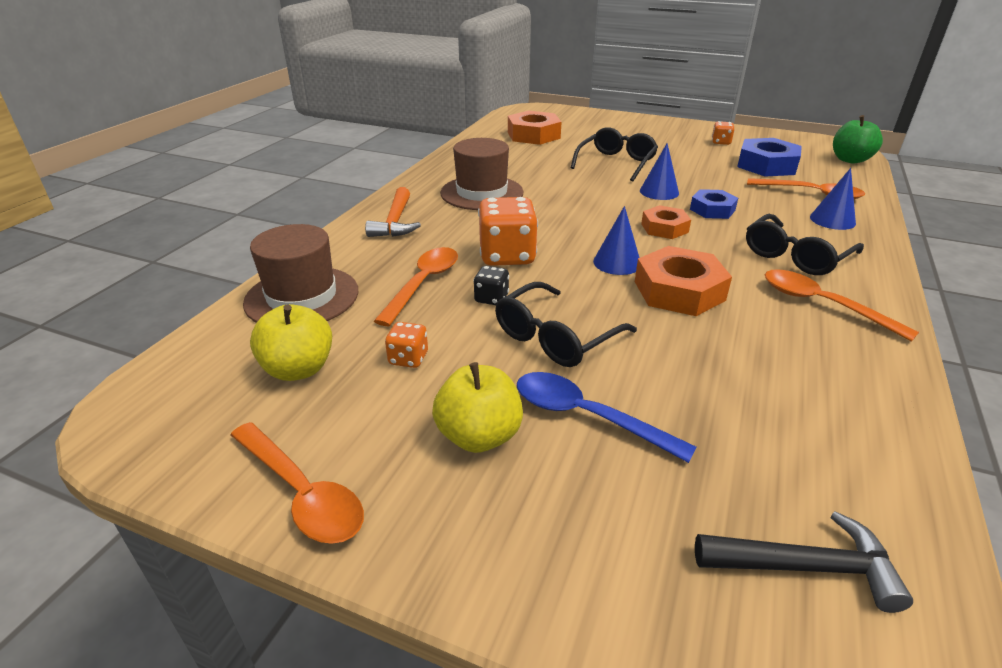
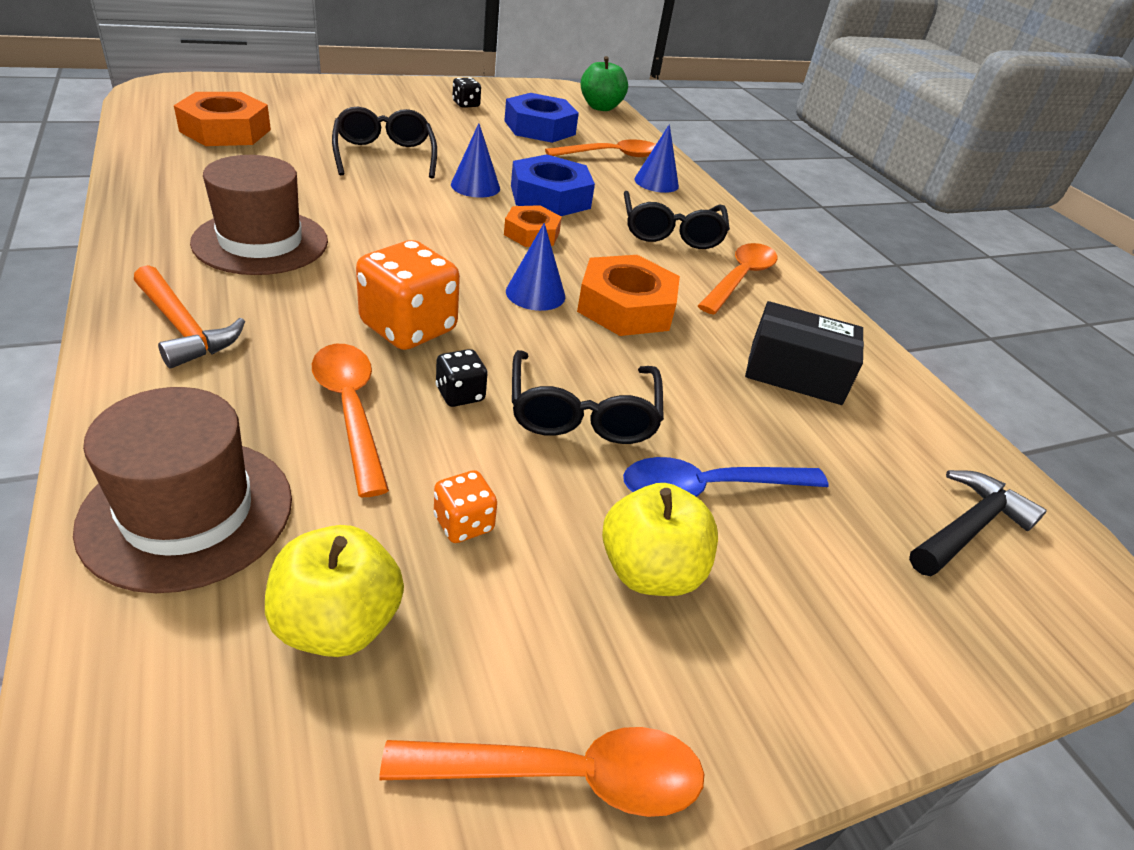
camera: 50 degrees left, 5 degrees up
(712, 210) = (550, 197): blue nut -> blue nut, size x1.61
(721, 142) = (466, 104): orange dice -> black dice
(780, 384) = (795, 373): none -> black box
(822, 304) = (740, 278): orange spoon -> orange spoon turned 120 degrees clockwise

